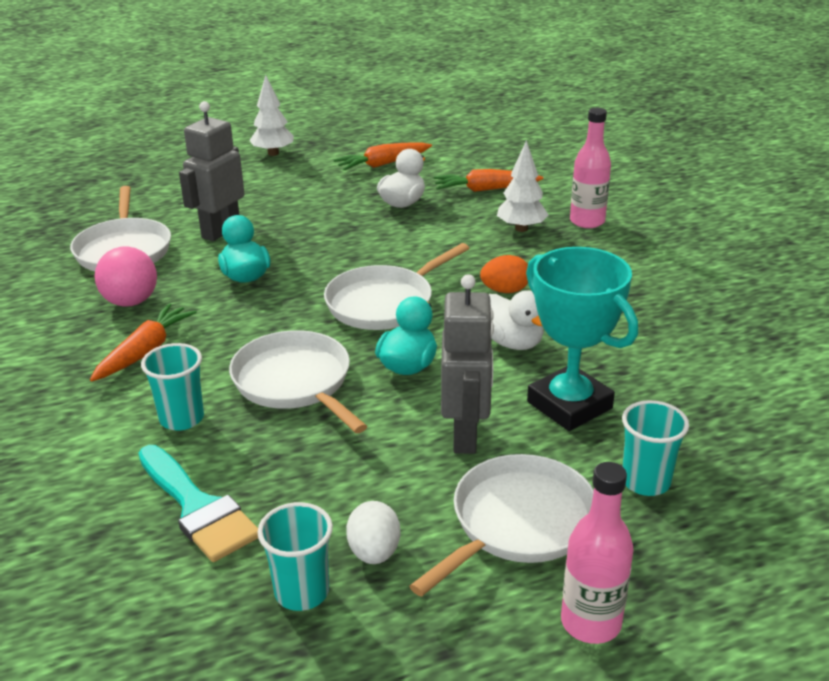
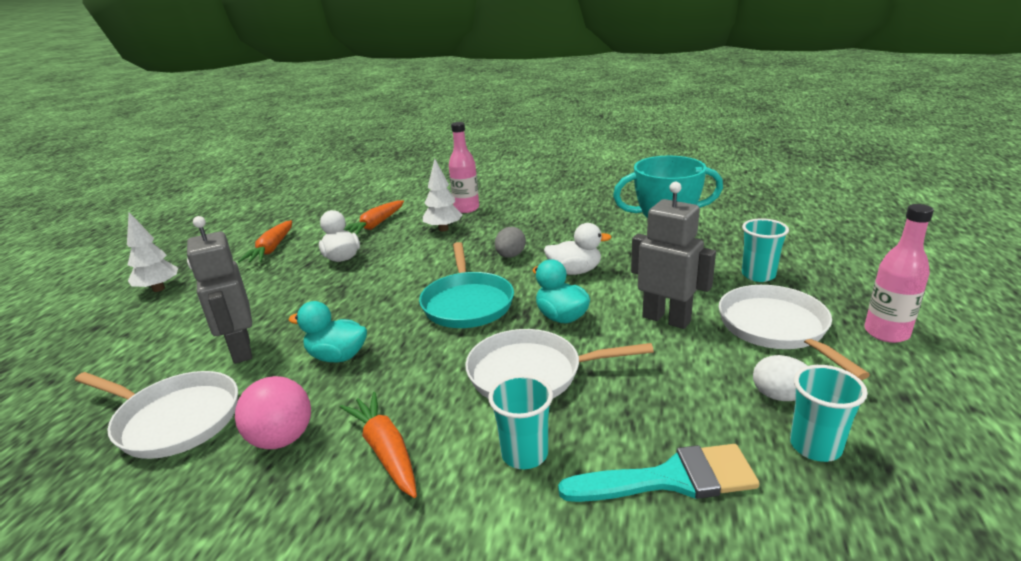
camera: 55 degrees left, 5 degrees down
(384, 303) = (467, 303): white pan -> turquoise pan
(505, 291) = (510, 256): orange egg -> grey egg

